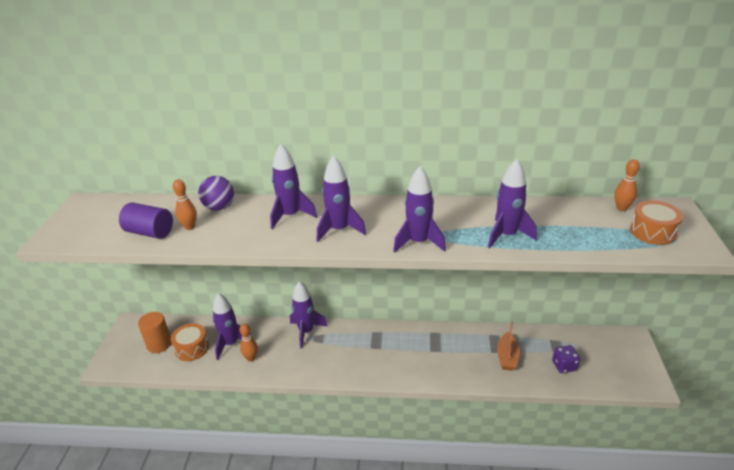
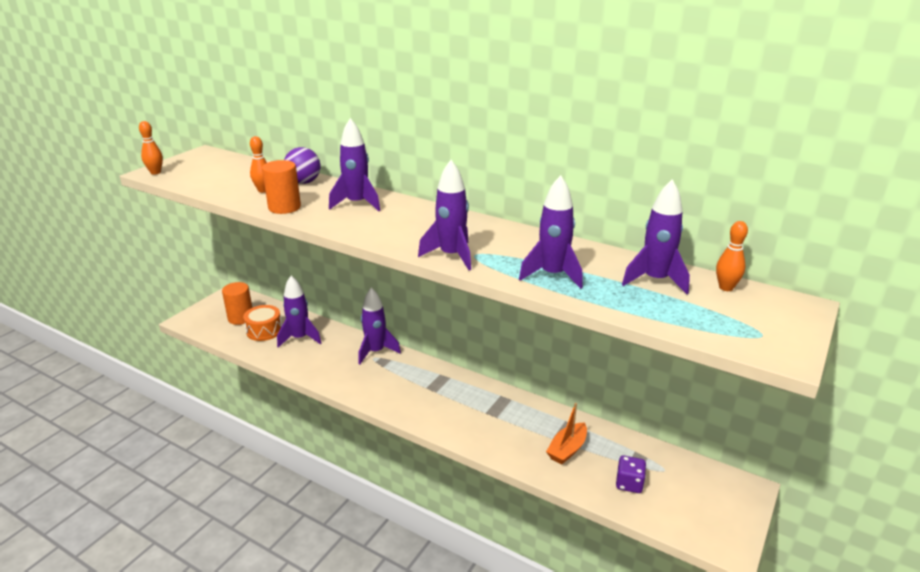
camera: 25 degrees right, 5 degrees down
(150, 232) = (228, 186): purple cylinder -> none
(229, 239) = (284, 207): none -> orange cylinder
(251, 358) = (307, 356): orange bowling pin -> orange bowling pin (155, 172)
(339, 230) = (387, 226): purple rocket -> purple rocket (655, 280)
(652, 232) = (737, 320): orange drum -> none

